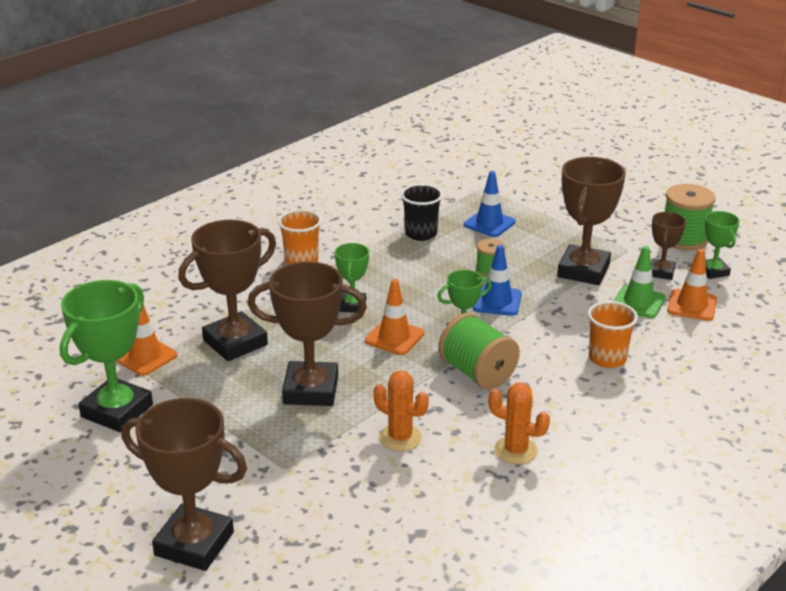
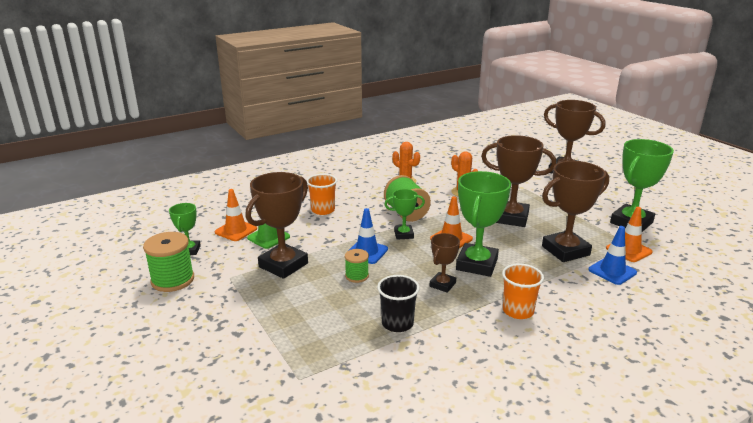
camera: 165 degrees left, 5 degrees down
(353, 305) = (476, 264): green trophy -> green trophy, size x1.86
(489, 223) = (325, 324): blue traffic cone -> blue traffic cone (612, 271)
(661, 272) = (227, 255): brown trophy -> brown trophy (442, 285)

